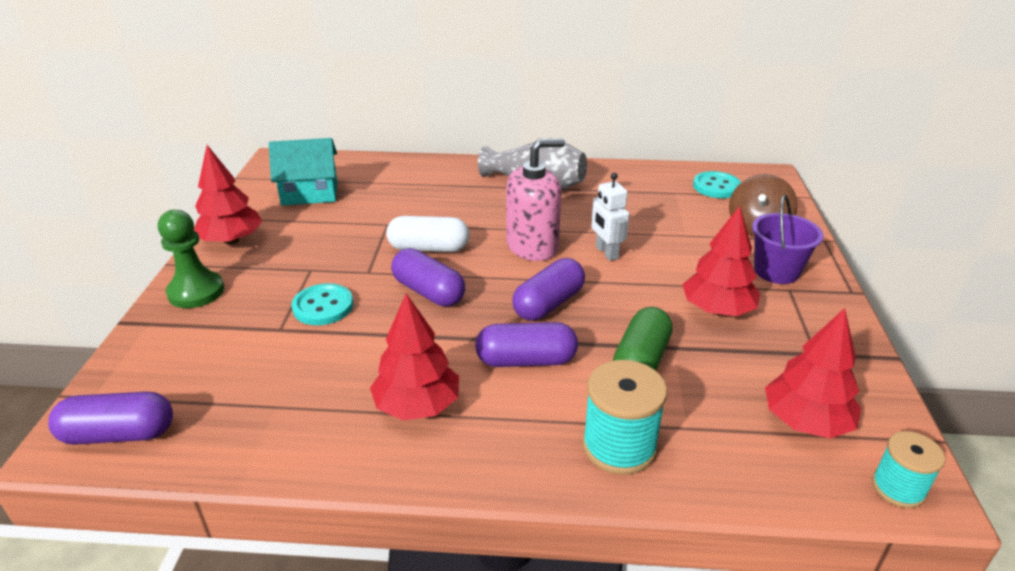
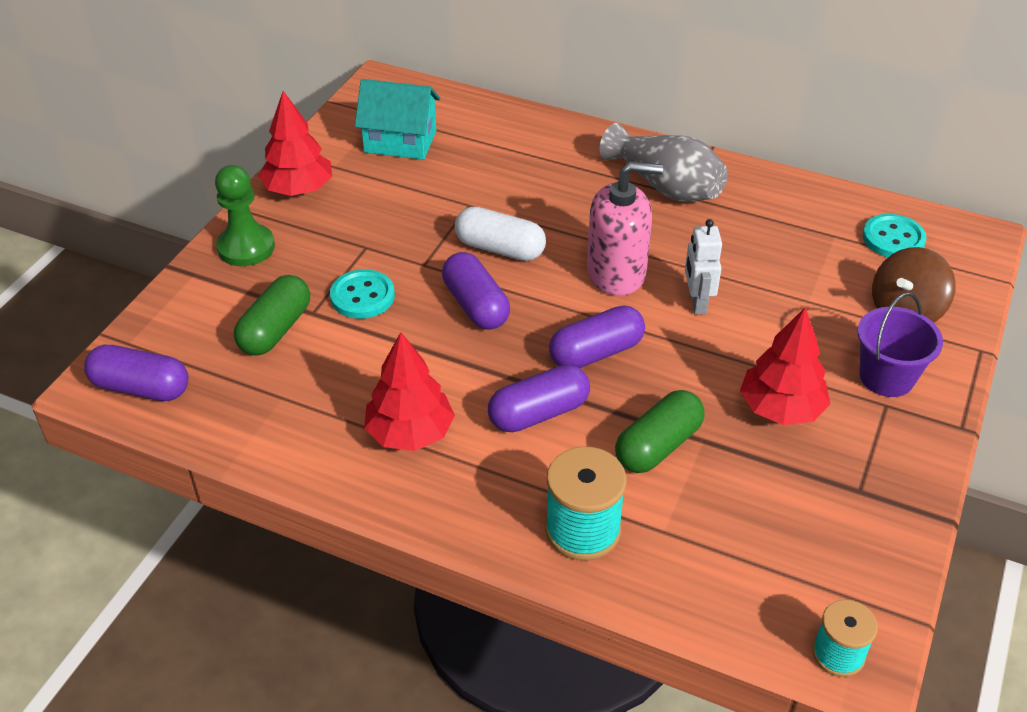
camera: 20 degrees right, 10 degrees up
(249, 350) = (275, 330): none -> green capsule
(526, 360) = (539, 413): purple capsule -> purple capsule turned 45 degrees counterclockwise
(806, 422) = (791, 561): red tree -> none

